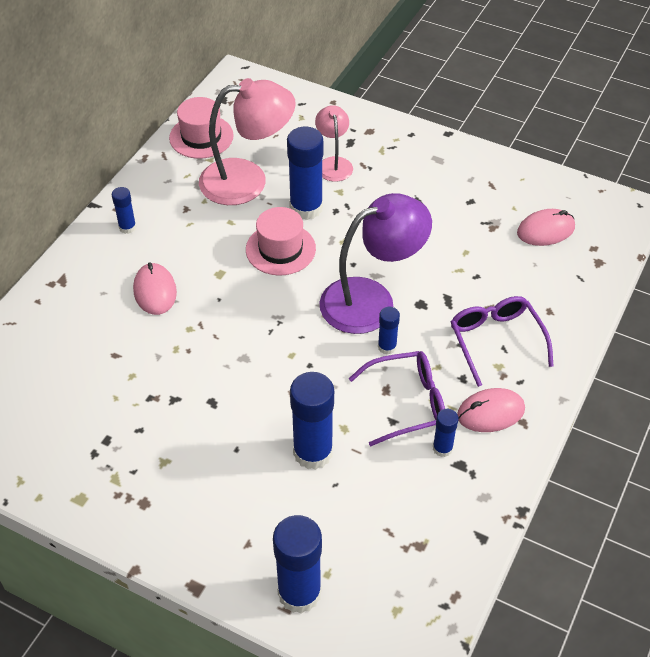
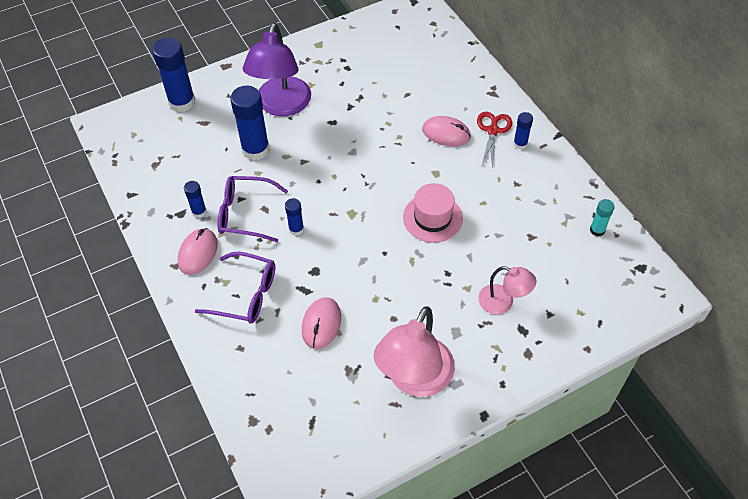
camera: 125 degrees right, 5 degrees up
(123, 255) = (493, 131): none -> red scissors
(201, 137) = (597, 230): pink hat -> turquoise glue stick
(247, 180) = (522, 234): pink lamp -> pink lamp (414, 379)
(306, 208) = (464, 256): blue glue stick -> none
(371, 300) = (342, 244): purple lamp -> purple lamp (281, 106)
(407, 403) = (245, 214): purple glasses -> purple glasses turned 75 degrees clockwise
(545, 230) = (314, 407): pink mouse -> pink mouse (321, 324)

